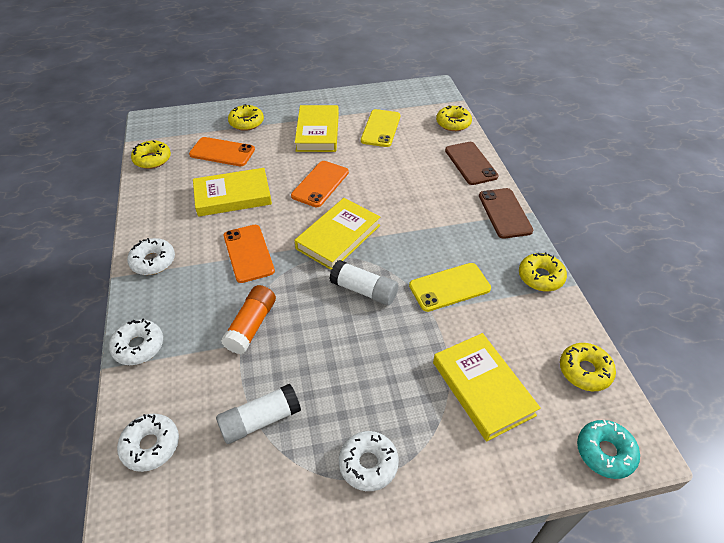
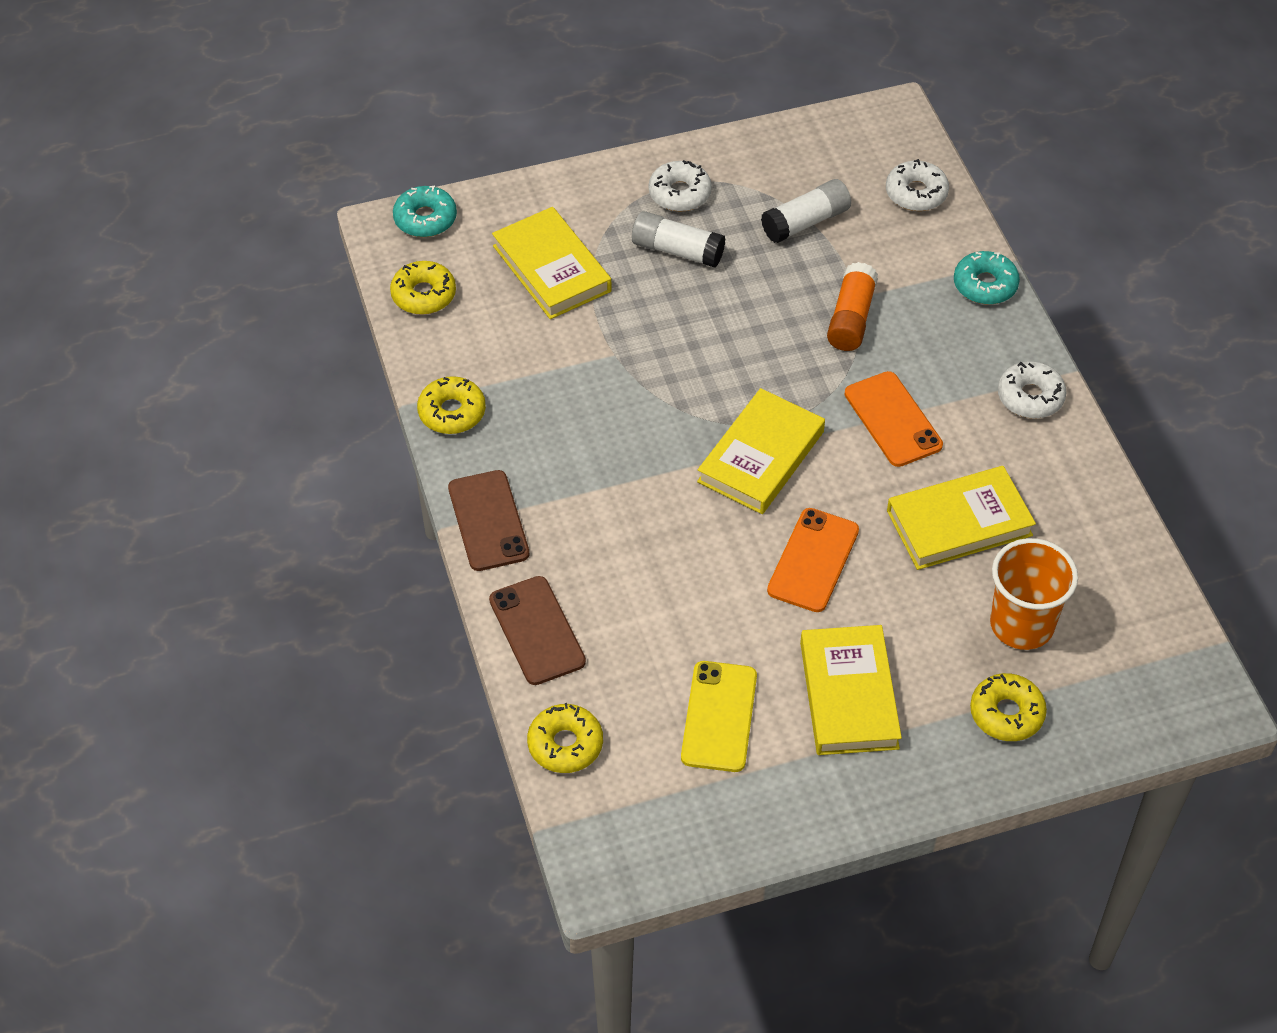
camera: 175 degrees right, 5 degrees up
(138, 346) = (985, 285): white donut -> turquoise donut
(152, 159) = (1145, 596): yellow donut -> none
(222, 152) = (1021, 625): orange phone -> orange cup
(364, 290) = (708, 375): white glue stick -> white glue stick (677, 250)
(449, 287) = (586, 388): yellow phone -> none

